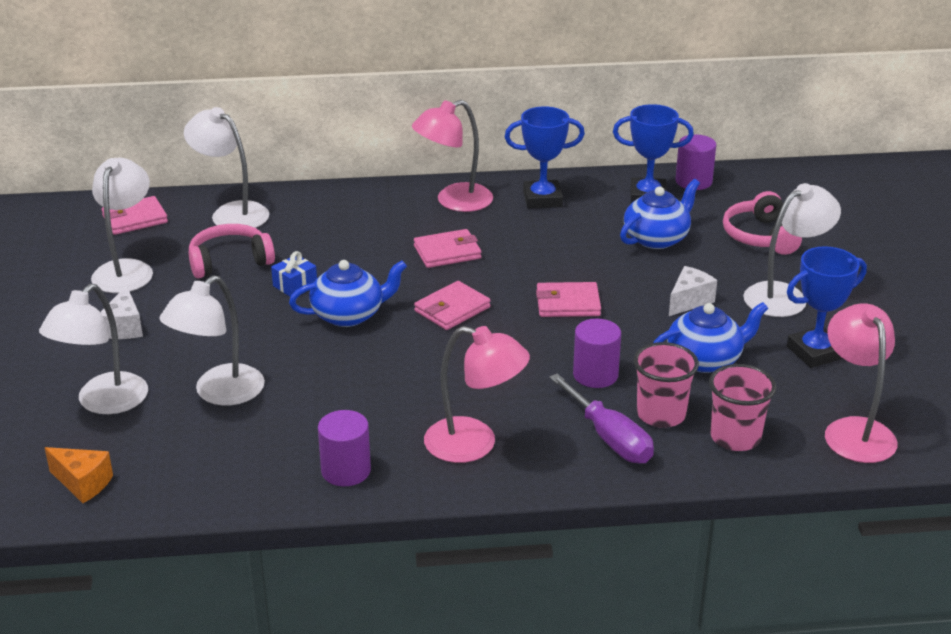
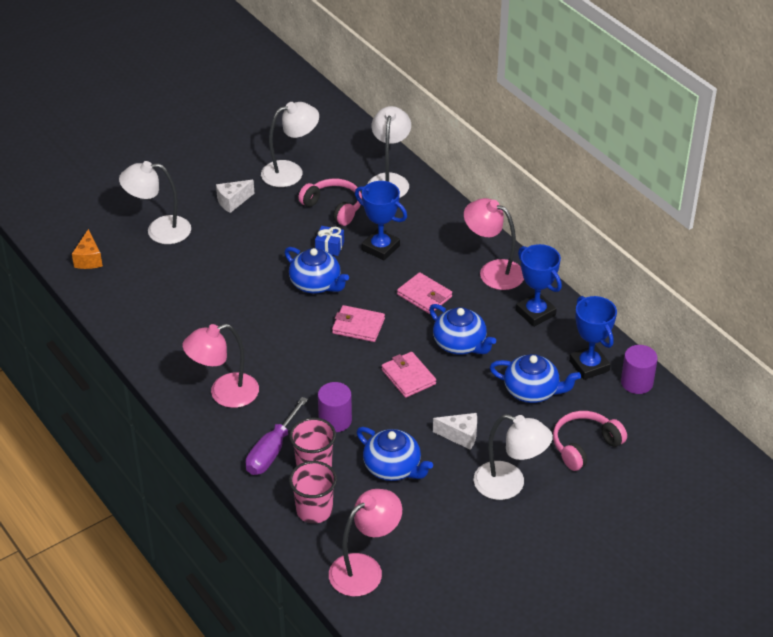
camera: 60 degrees right, 10 degrees up
(135, 219) = (347, 146): pink wallet -> none
(219, 393) = (199, 269): white lamp -> none
(346, 470) = (164, 351): purple cylinder -> none
(475, 444) = (224, 394): pink lamp -> pink lamp turned 75 degrees clockwise
(547, 256) = (460, 344): none -> blue teapot
(815, 352) = (446, 522): blue trophy -> blue trophy (381, 248)

